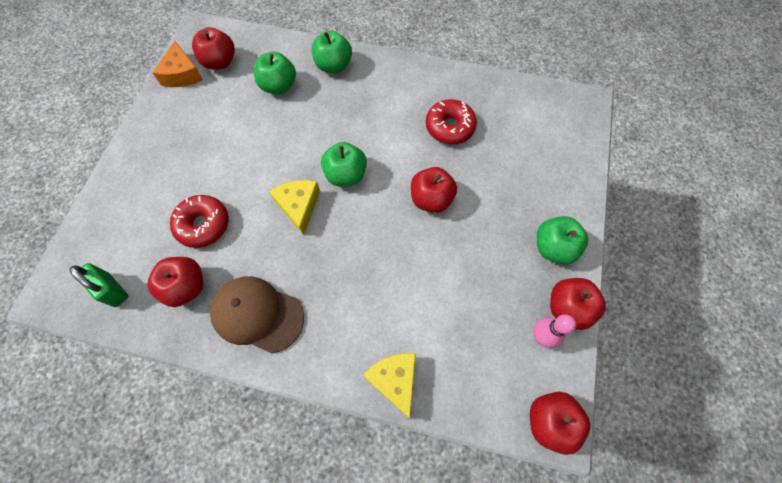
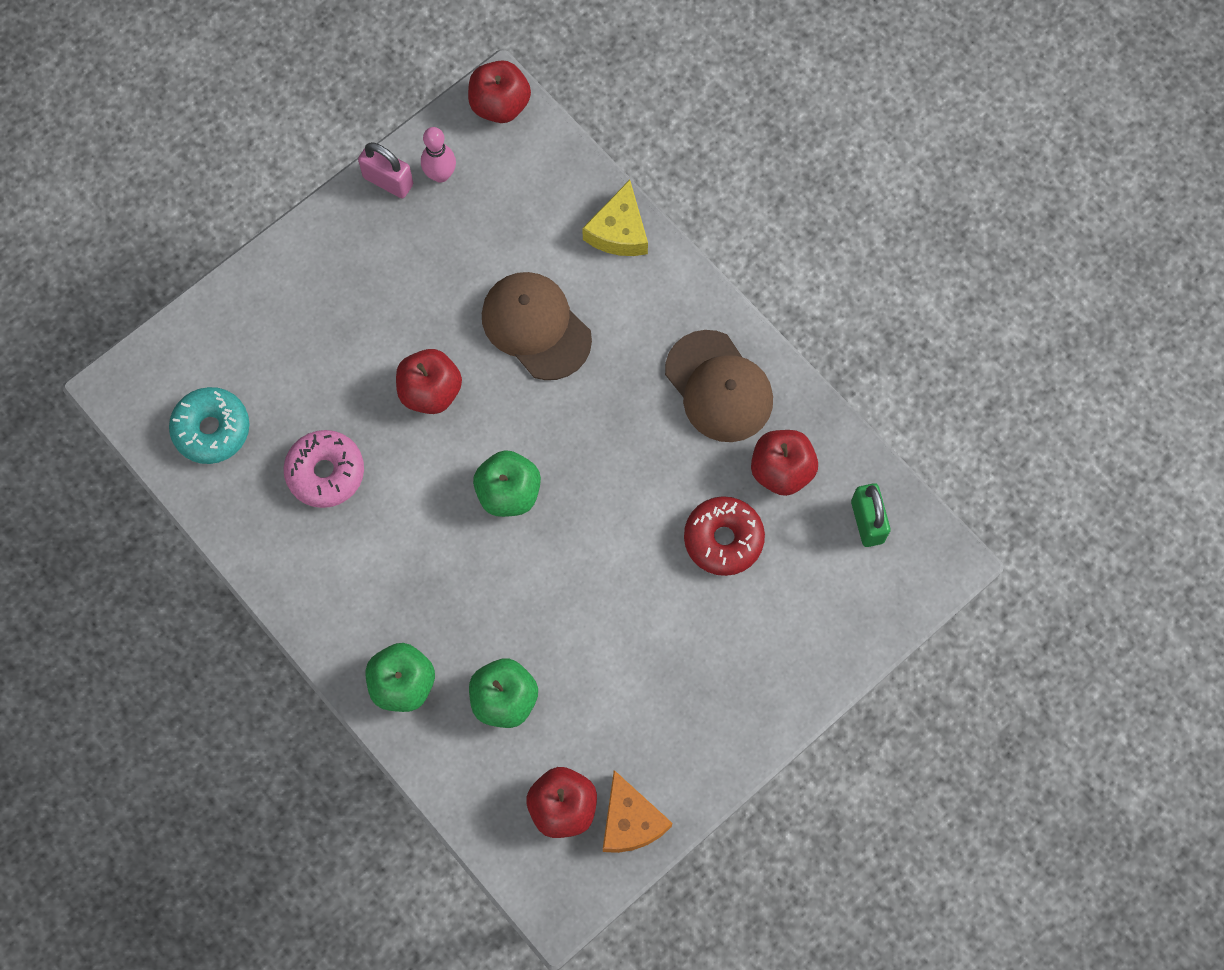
camera: 145 degrees left, 5 degrees up
(182, 74) = (630, 821): orange cheese -> orange cheese turned 135 degrees clockwise
(299, 206) = (594, 488): yellow cheese -> none
(400, 276) = (536, 326): none -> brown cap
(449, 127) = (325, 472): red donut -> pink donut
(524, 112) = (212, 429): none -> turquoise donut
(553, 248) = (343, 246): green apple -> none
(567, 308) = (388, 181): red apple -> pink padlock

